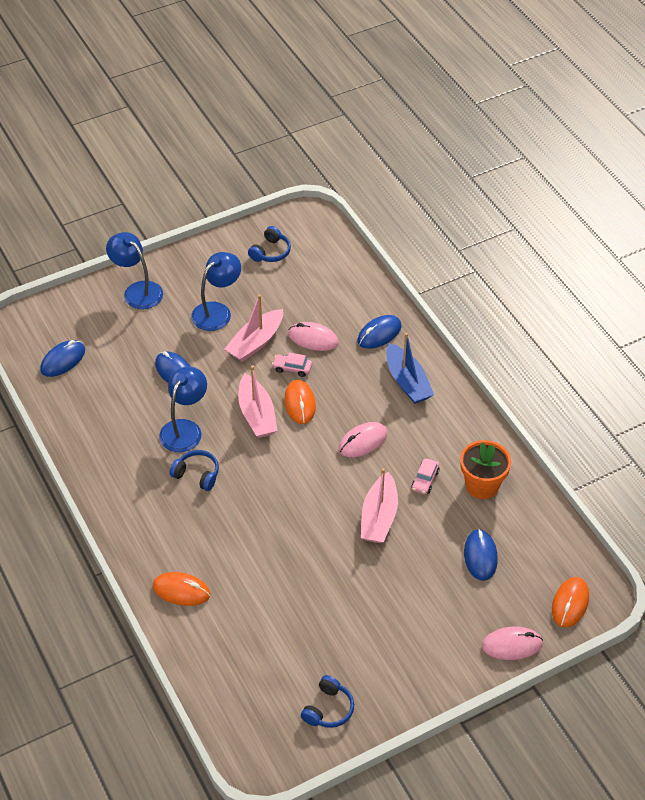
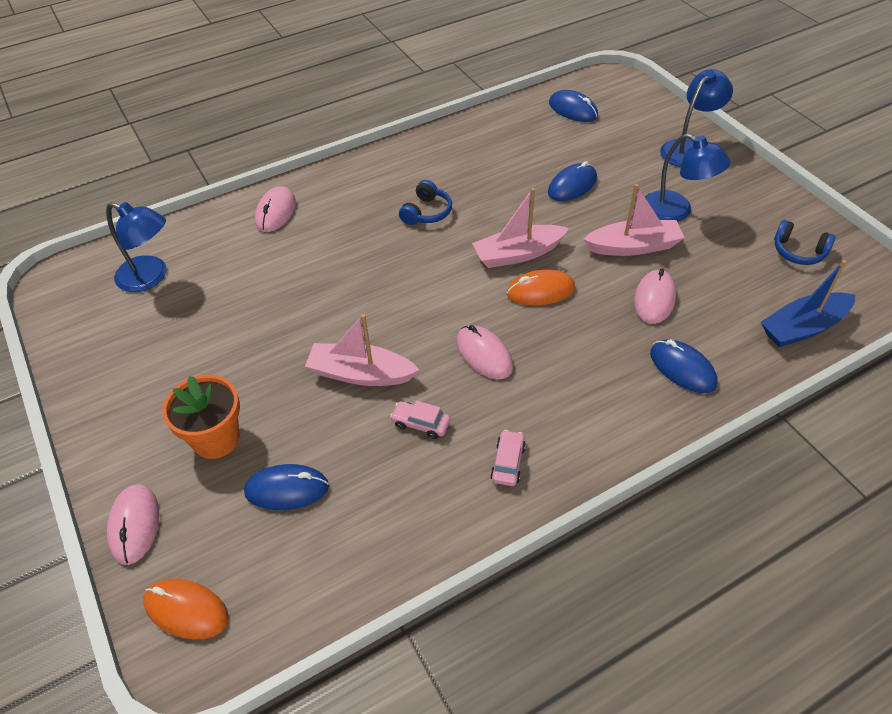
camera: 90 degrees right, 0 degrees up
(181, 590) = (276, 212): orange mouse -> pink mouse
(185, 429) = (490, 199): blue lamp -> blue lamp (150, 277)
(255, 342) = (633, 246): pink boat -> pink boat turned 135 degrees clockwise
(292, 368) = (598, 281): pink car -> pink car (508, 462)
(328, 709) = (100, 333): blue headphones -> none
(407, 382) = (597, 402): blue boat -> blue boat (802, 328)
(482, 485) = (411, 494): orange flower pot -> orange flower pot (216, 439)

